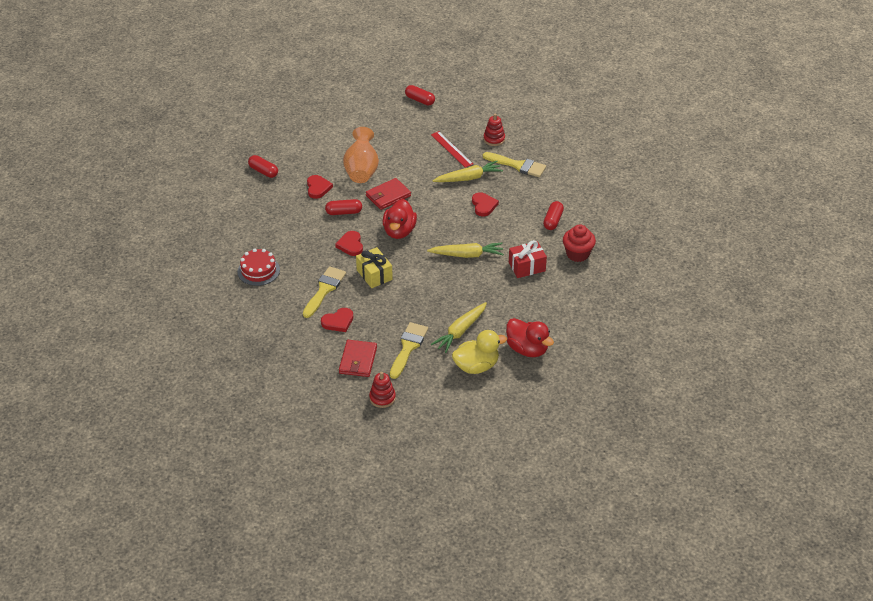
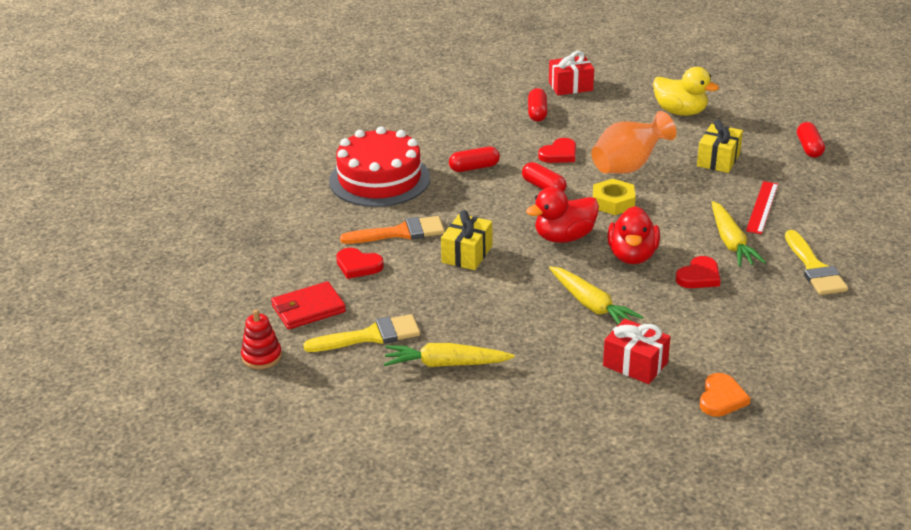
camera: 55 degrees right, 10 degrees down
(251, 142) = (570, 86): none -> red gift
(258, 270) = (379, 179): red cake -> red cake, size x1.74
(324, 289) = (400, 233): yellow brush -> orange brush
(350, 245) = (496, 216): red heart -> none
(388, 196) = (613, 202): red wallet -> yellow nut
(393, 136) = (718, 160): none -> yellow gift
(468, 178) = (731, 242): yellow carrot -> yellow carrot turned 45 degrees clockwise
(476, 366) = (396, 407): yellow duck -> yellow duck (680, 112)
(494, 139) = (831, 228): red stacking toy -> none
(527, 349) = (477, 438): red duck -> red duck (632, 256)
(553, 221) = (755, 345): red capsule -> red capsule (474, 168)
(577, 254) = (721, 398): red cupcake -> orange heart

